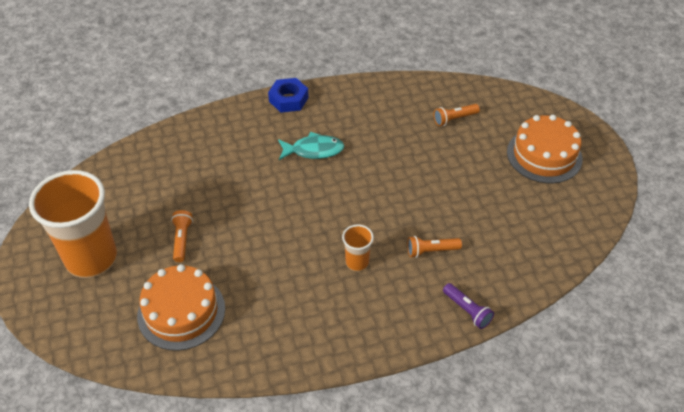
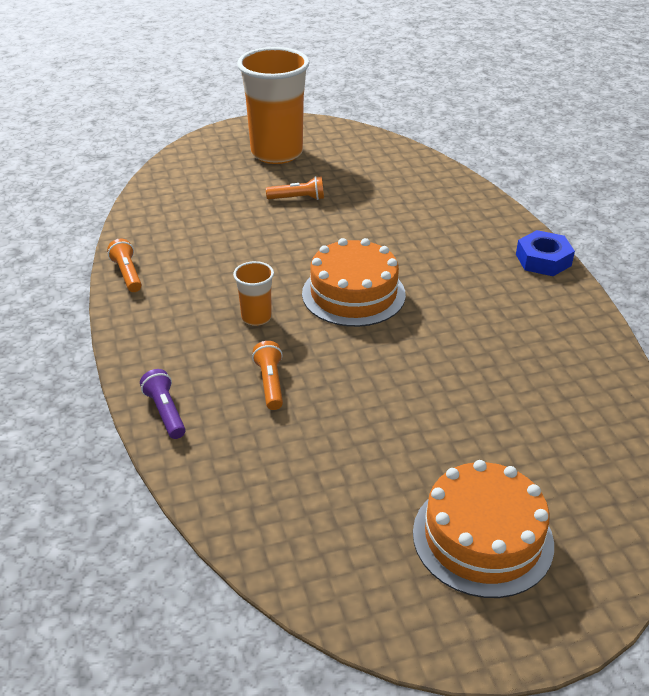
camera: 90 degrees right, 10 degrees down
(181, 312) = (204, 204): orange cake -> orange cake (353, 294)
(314, 150) = (448, 282): turquoise fish -> none
(454, 119) = (548, 424): orange flashlight -> orange flashlight (127, 274)
(467, 310) = (165, 412): purple flashlight -> purple flashlight turned 105 degrees clockwise

